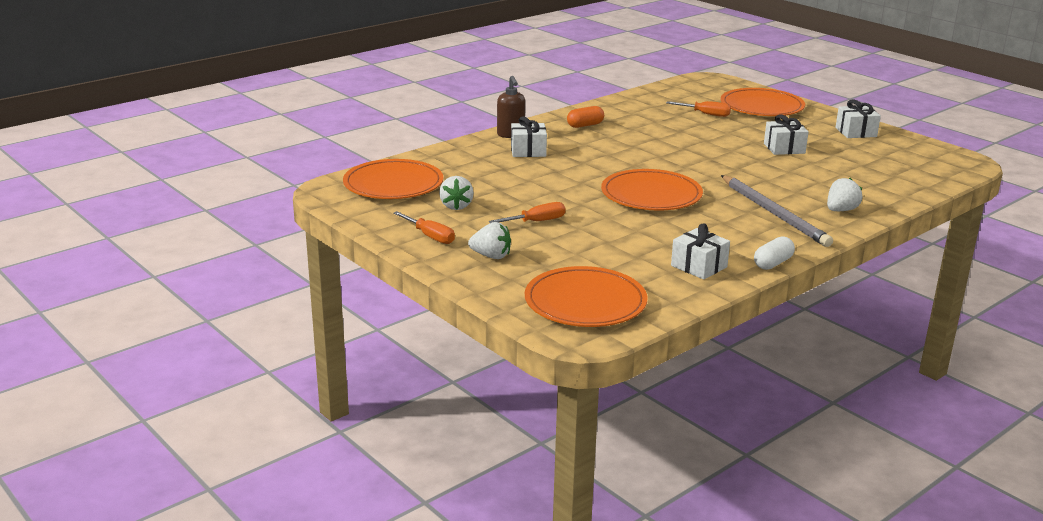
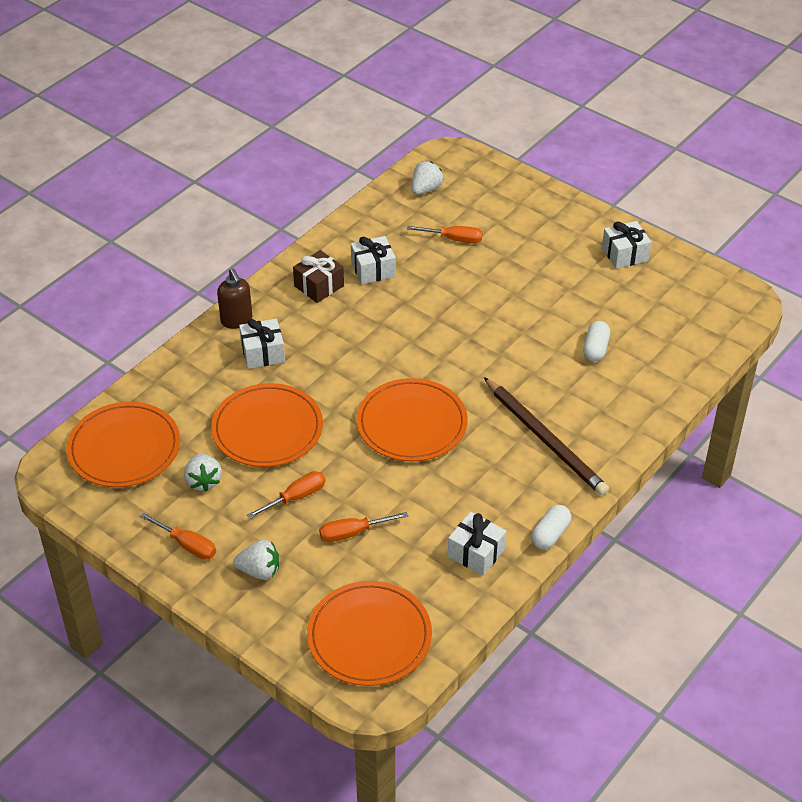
camera: 10 degrees left, 20 degrees up
(584, 244) = (353, 533): none -> orange screwdriver
(585, 125) = (319, 286): orange capsule -> brown gift
(762, 107) = (516, 212): orange plate -> orange plate (267, 429)
(774, 213) = (545, 439): grey pencil -> brown pencil
(784, 148) = (547, 302): white gift -> white gift (373, 269)
(826, 173) = (595, 349): none -> white capsule
(841, 210) = (614, 421): white strawberry -> white strawberry (426, 189)

